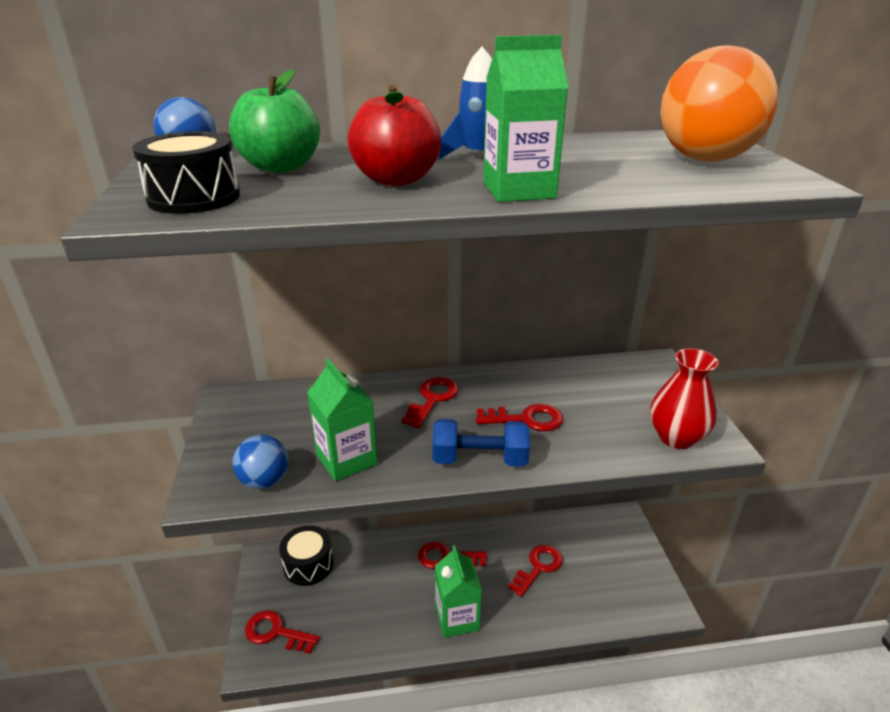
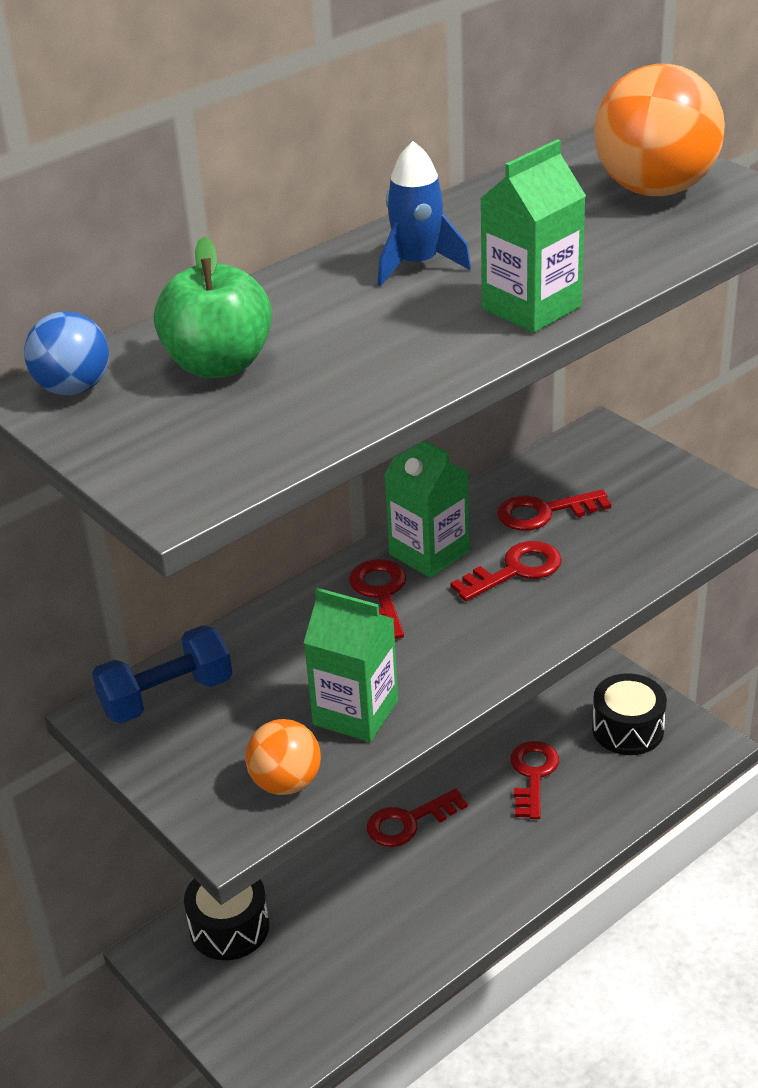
camera: 30 degrees left, 5 degrees up
(194, 197) = (206, 447): black drum -> black drum (628, 729)
(265, 481) = (286, 783): blue ball -> orange ball
(276, 632) = (265, 1025): red key -> red key (543, 512)
(396, 180) = (383, 337): red apple -> none
(457, 618) = (481, 883): green carton -> green carton (429, 553)
(479, 459) = (508, 641): blue dumbbell -> blue dumbbell (167, 696)
(676, 437) = (691, 520): red vase -> none

